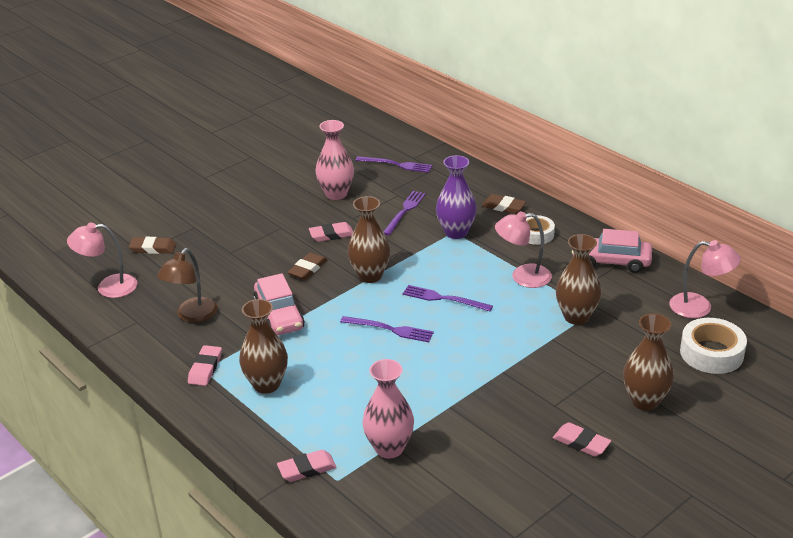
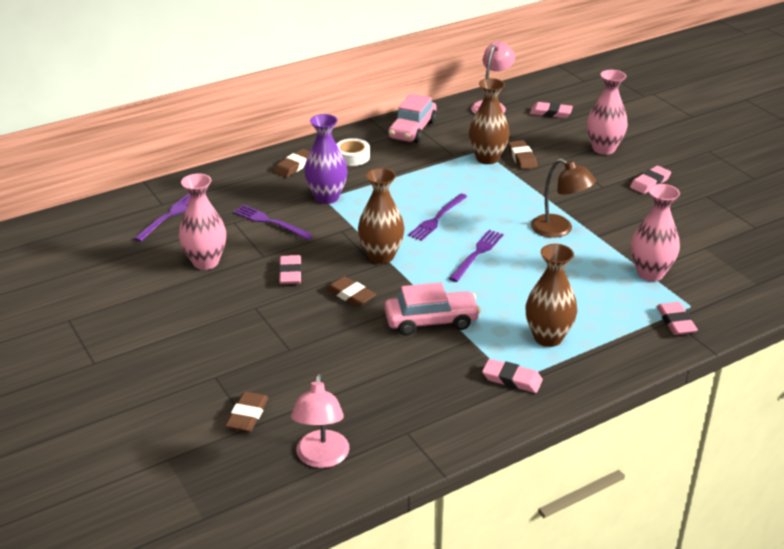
camera: 80 degrees left, 0 degrees up
(192, 315) = (410, 385): brown lamp -> brown lamp (559, 230)
(522, 277) = (418, 174): pink lamp -> none
(590, 340) = (522, 158): none -> brown eraser
(644, 401) = (603, 149): brown vase -> pink vase
(711, 353) = (550, 113): white tape -> pink eraser

